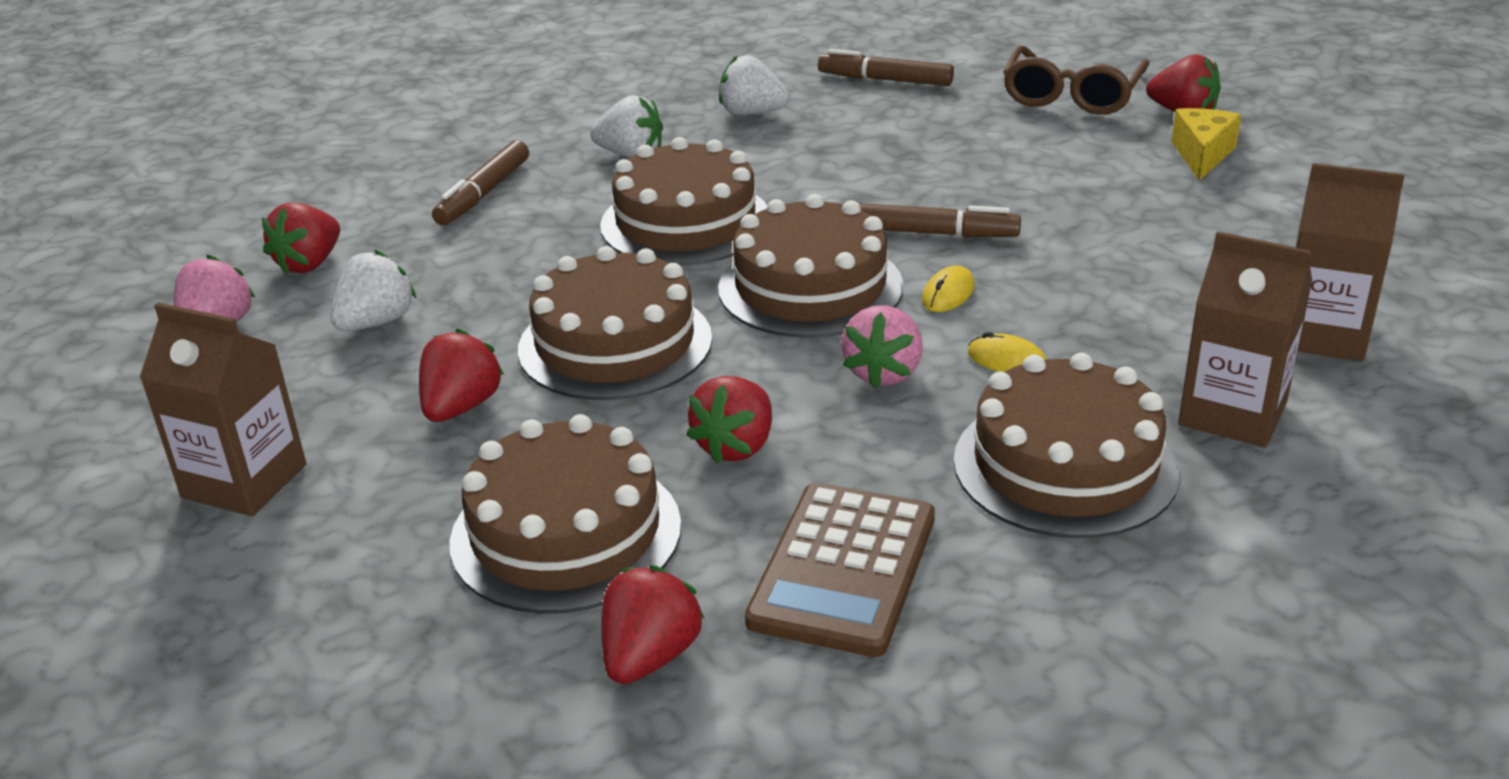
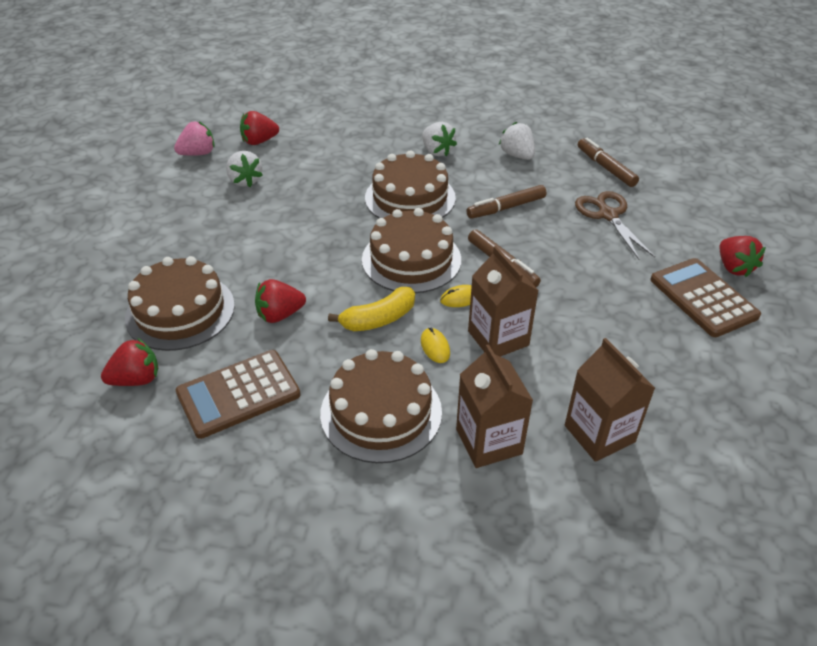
camera: 40 degrees right, 10 degrees up
(244, 481) = (126, 223): brown carton -> brown carton (498, 338)
(376, 322) = (245, 181): white strawberry -> white strawberry turned 75 degrees clockwise
(461, 407) = (221, 235): red strawberry -> none
(484, 194) = (357, 141): brown marker -> brown marker (506, 208)
(615, 344) = (305, 240): brown cake -> none
(883, 373) = (378, 319): pink strawberry -> yellow banana
(970, 125) = (608, 215): none -> brown scissors
(1072, 95) = (688, 225): brown glasses -> none
(1202, 155) = (703, 298): yellow cheese -> brown calculator

